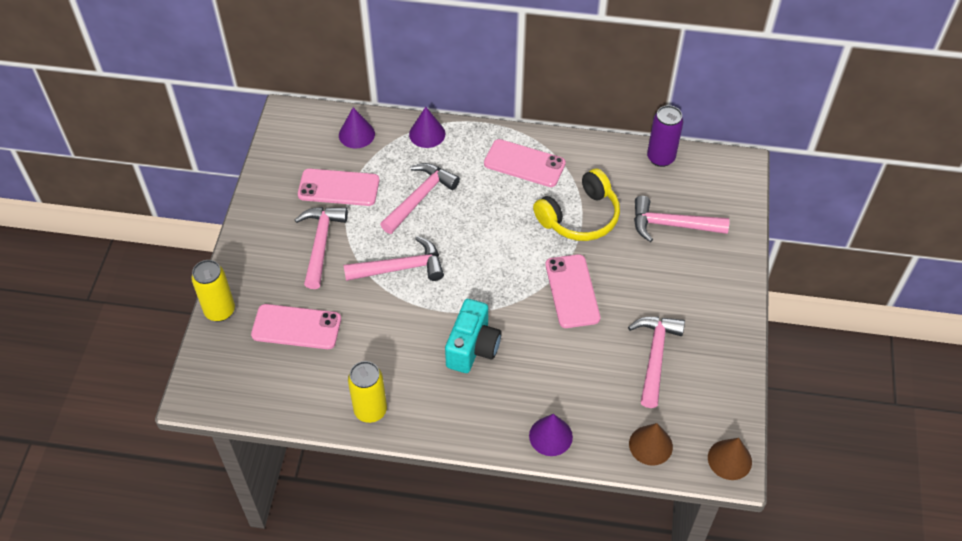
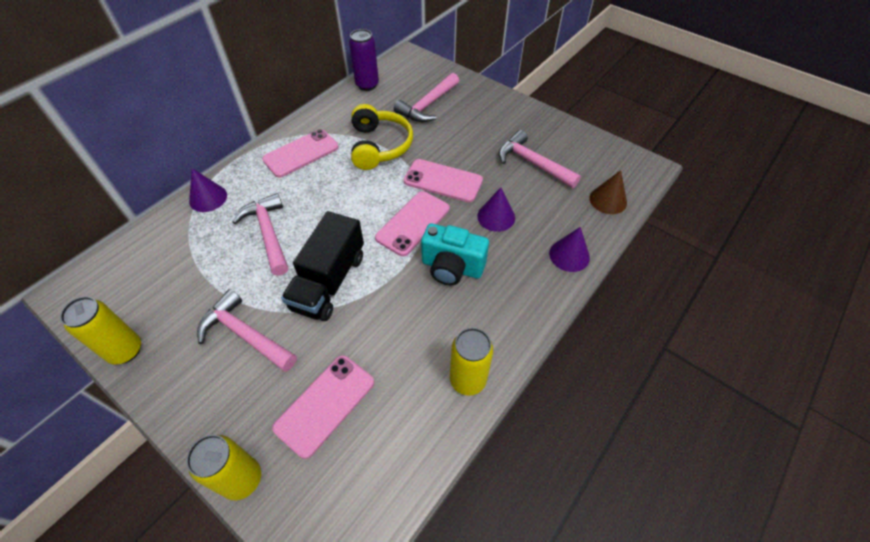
camera: 60 degrees left, 0 degrees up
(266, 183) = (125, 350): none -> yellow can
(338, 188) = (196, 289): pink phone -> pink phone (413, 223)
(356, 134) = (152, 247): purple cone -> purple cone (496, 217)
(400, 268) = (329, 282): pink hammer -> black truck
(473, 348) = (452, 267): turquoise camera -> turquoise camera turned 150 degrees clockwise
(729, 459) = (640, 165): brown cone -> none

